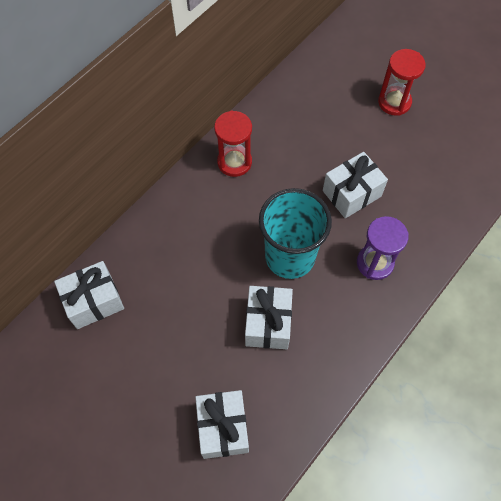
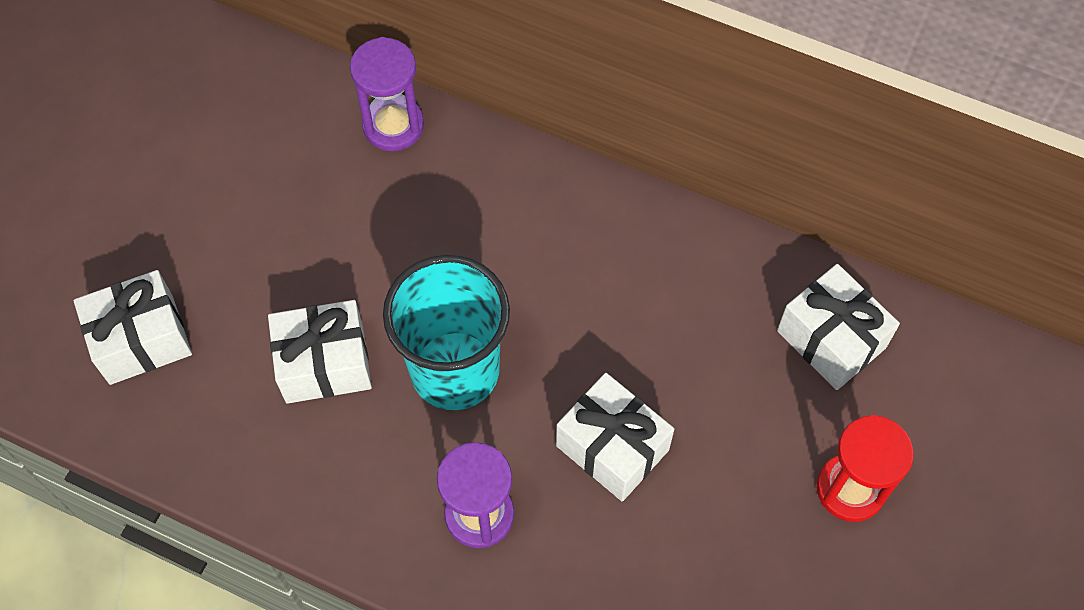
camera: 75 degrees right, 0 degrees up
(94, 301) = (306, 108): white gift -> white gift (831, 339)
(124, 255) = (393, 125): none -> purple hourglass
(234, 162) = (617, 238): red hourglass -> none

